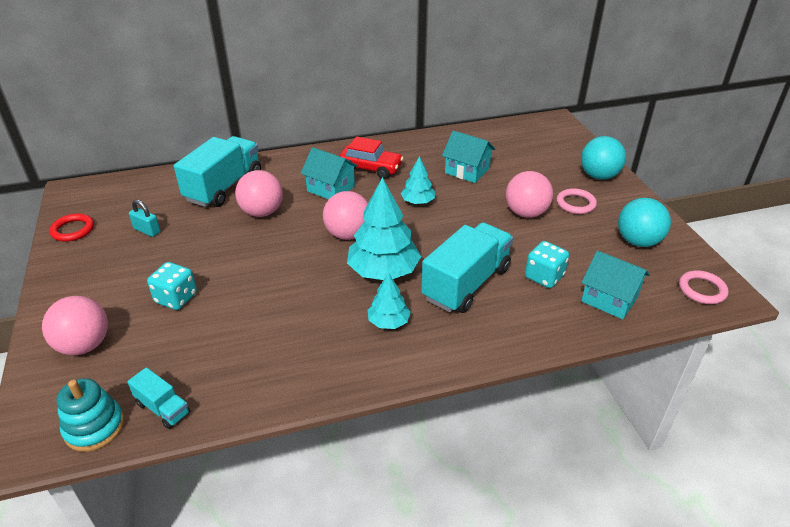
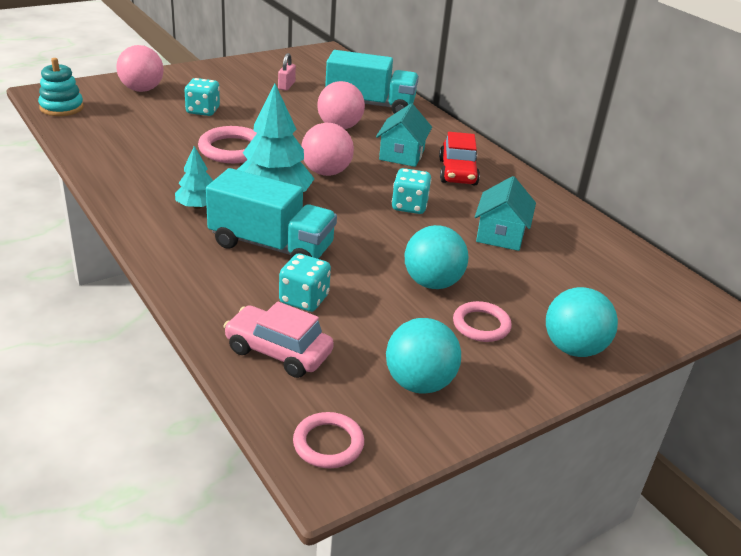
camera: 70 degrees right, 5 degrees down
(73, 230) = (274, 61): red ring -> none
(147, 230) = (286, 86): turquoise padlock -> pink padlock
(163, 408) = (80, 126): turquoise truck -> none
(280, 286) = (232, 149): none -> pink ring
(418, 202) = (409, 206): turquoise tree -> turquoise dice
(526, 213) = (432, 283): pink ball -> turquoise ball
(609, 299) = (278, 352): turquoise house -> pink car

